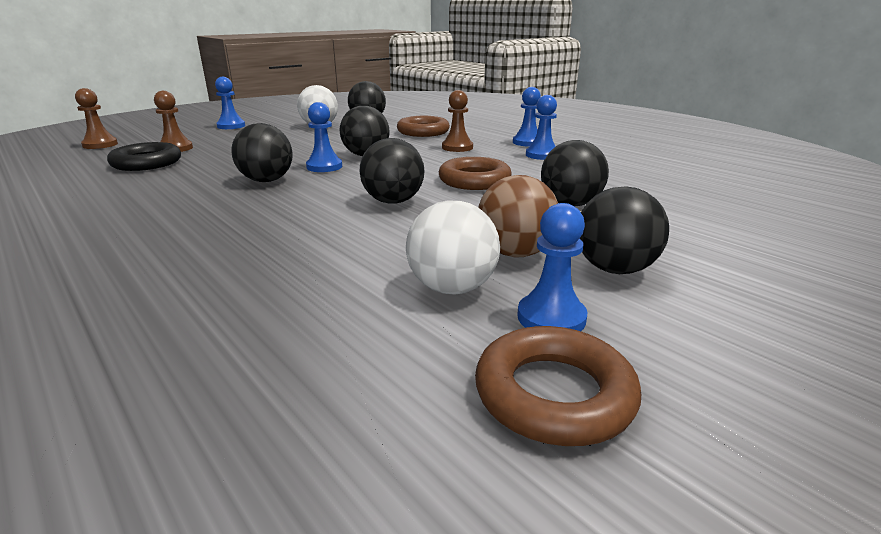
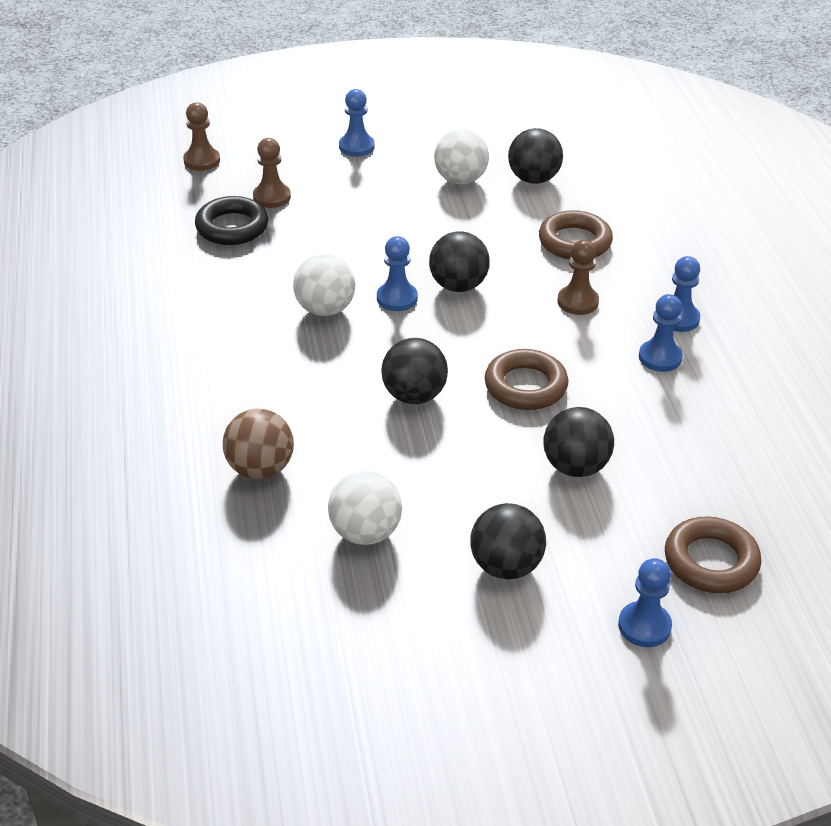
camera: 30 degrees right, 15 degrees up
(266, 181) = (325, 309): black ball -> white ball
(515, 253) = (449, 515): brown ball -> brown ball (260, 469)
(551, 317) = (404, 590): blue pawn -> blue pawn (644, 626)
(554, 394) = (345, 642): brown ring -> brown ring (711, 561)

